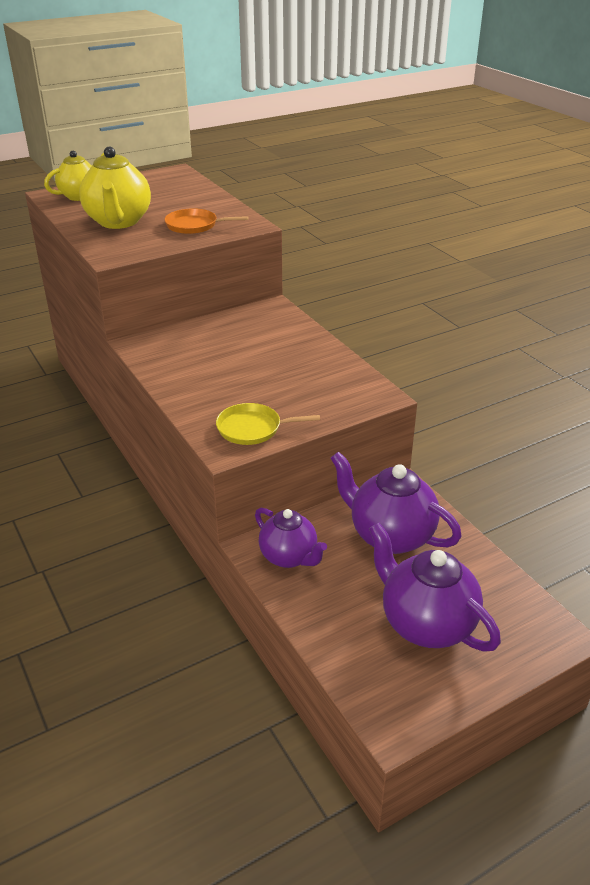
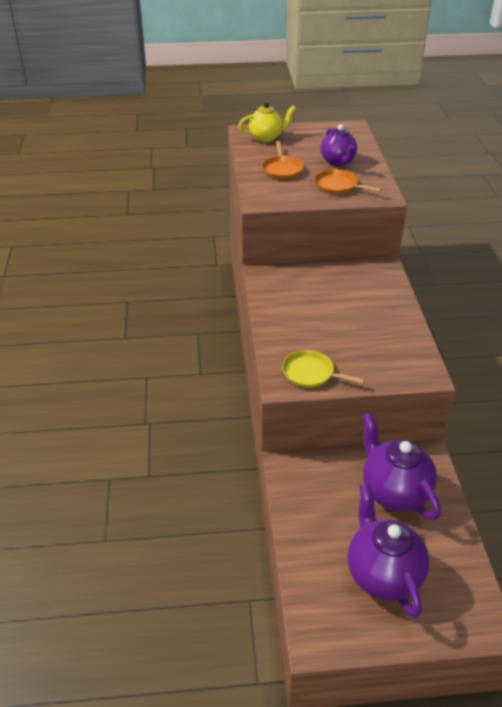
camera: 25 degrees right, 5 degrees up
(118, 222) = (282, 169): yellow teapot -> orange pan
(289, 557) = (307, 481): purple teapot -> purple teapot (338, 161)

